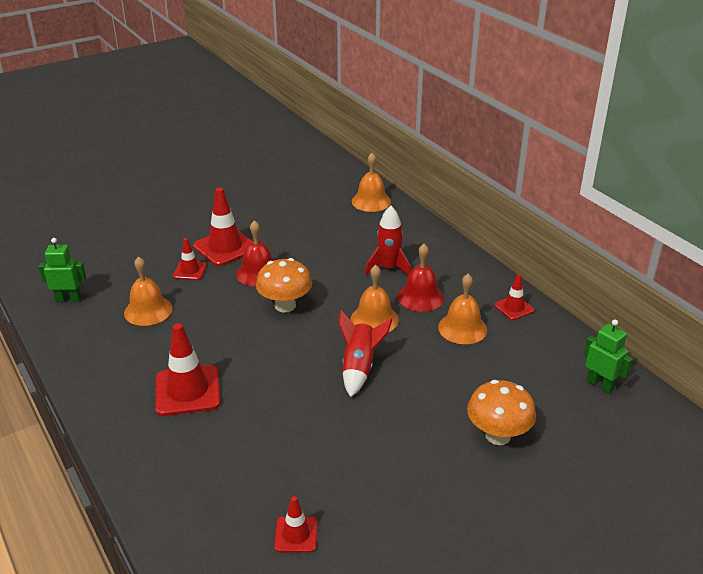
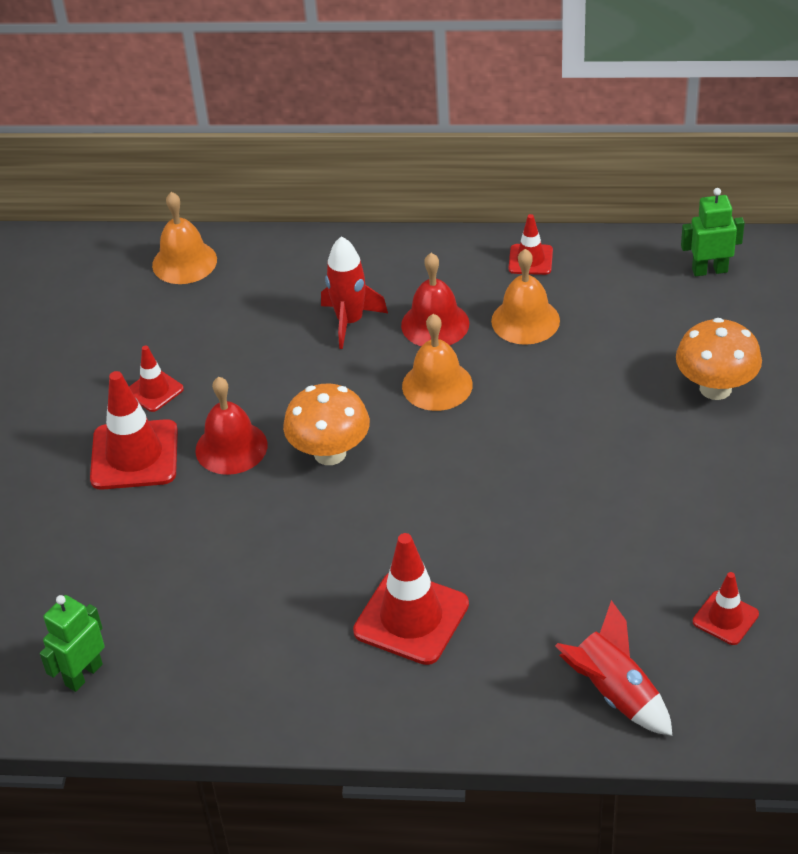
camera: 50 degrees left, 10 degrees up
(148, 310) = (202, 595): orange bell -> none
(190, 271) = (152, 515): red traffic cone -> red traffic cone (154, 391)
(359, 367) = (512, 441): red rocket -> red rocket (614, 693)

